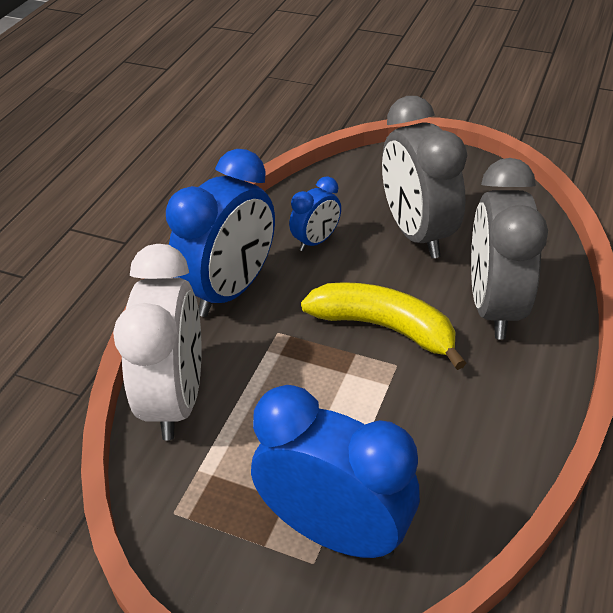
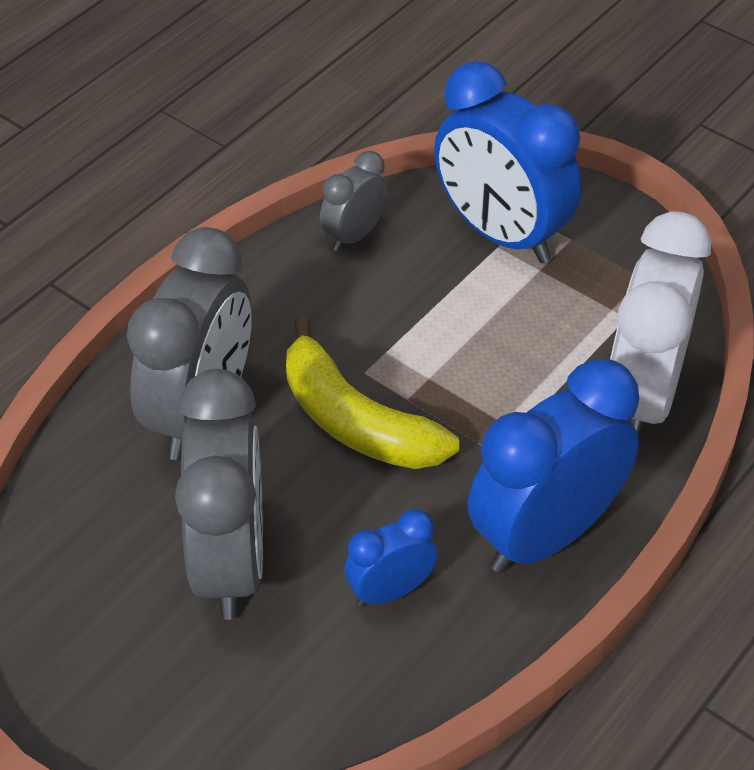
camera: 165 degrees left, 5 degrees up
(472, 489) = (354, 235): none -> grey clock

